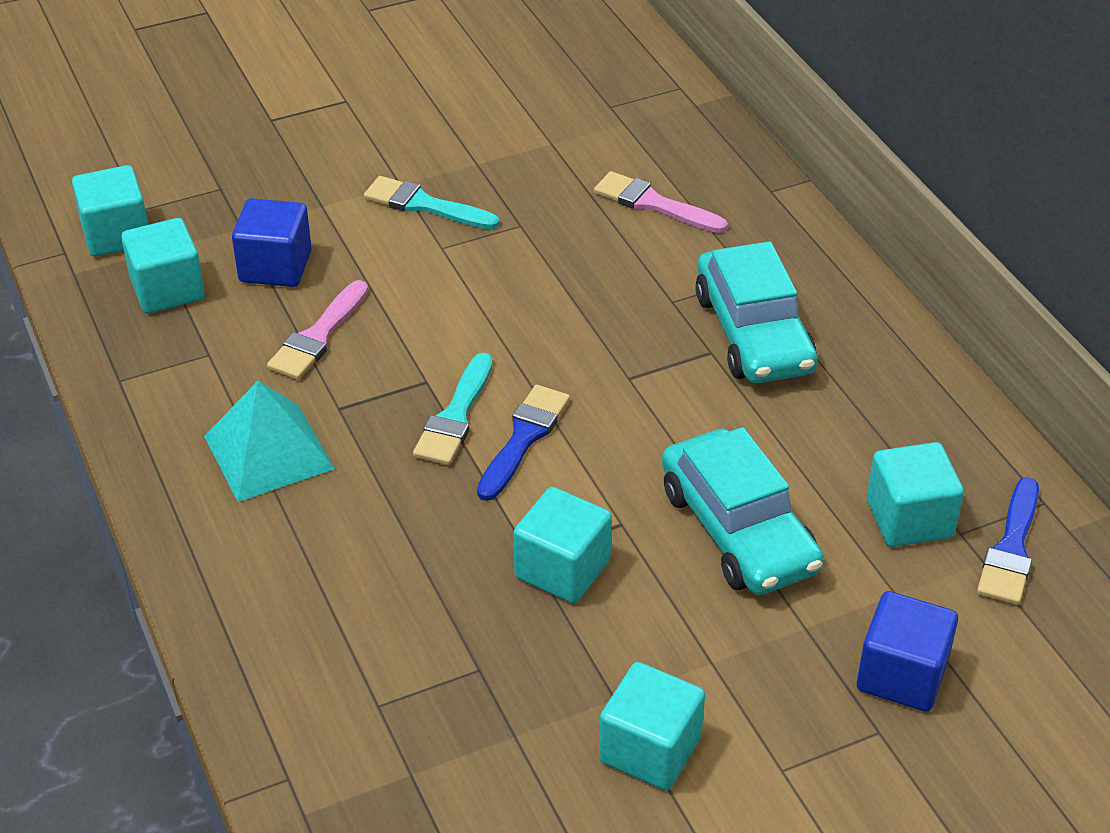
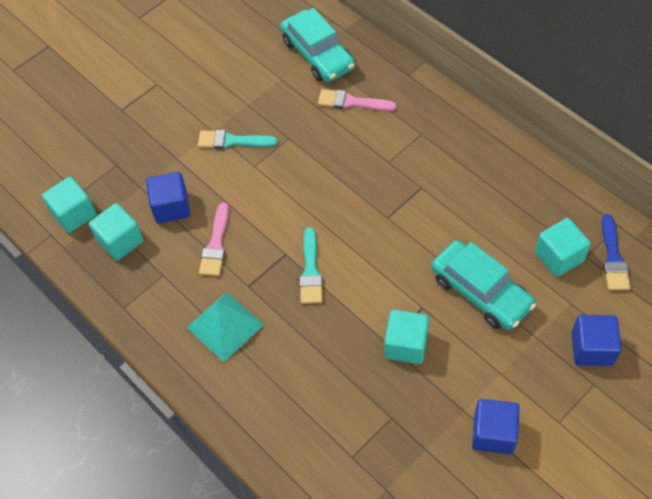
camera: 15 degrees left, 15 degrees up
(524, 438) = (351, 272): blue brush -> none
(650, 749) = (493, 433): turquoise cube -> blue cube
(753, 333) = (437, 169): turquoise car -> turquoise car (317, 54)

